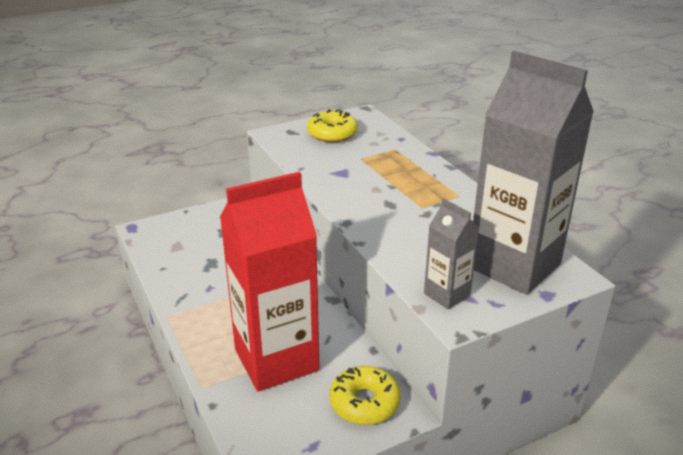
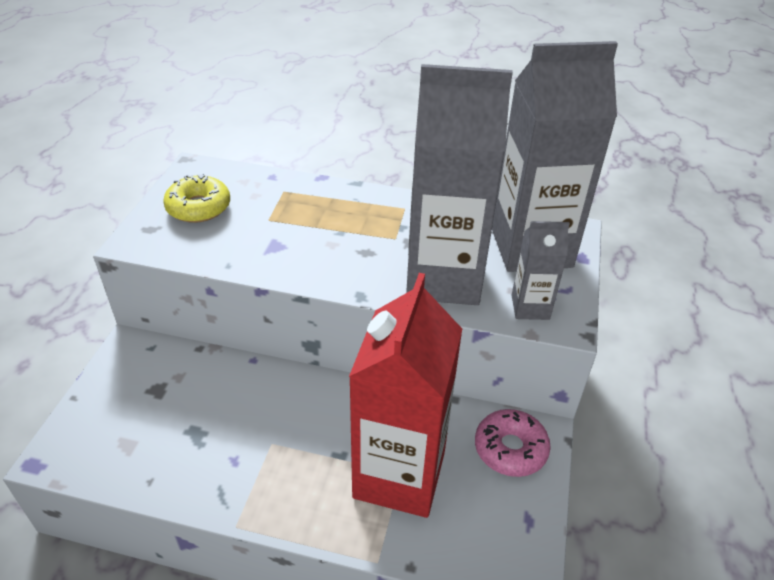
camera: 50 degrees left, 10 degrees up
(364, 403) = (510, 449): yellow donut -> pink donut
(415, 244) = (443, 278): none -> grey carton

